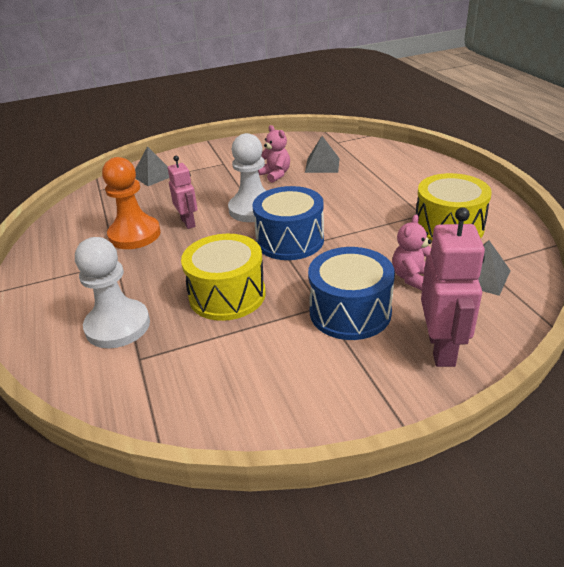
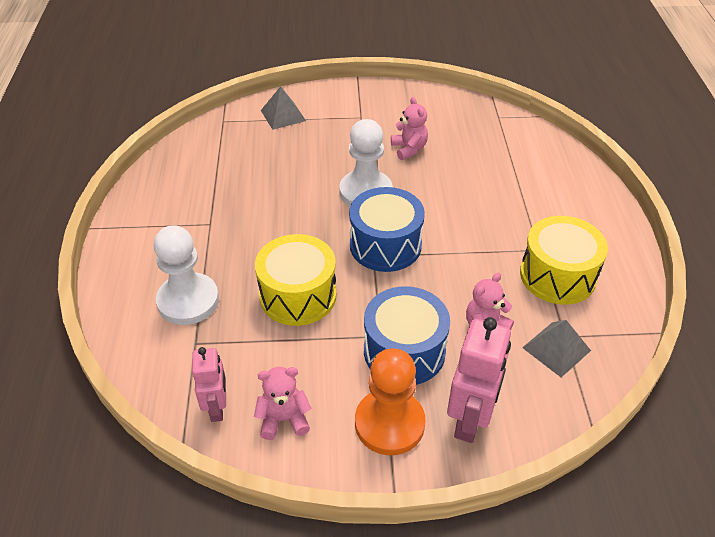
camera: 15 degrees right, 10 degrees up
(134, 235) = (238, 193): orange pawn -> orange pawn (389, 423)
(188, 222) = (294, 192): pink robot -> pink robot (217, 407)
(261, 398) = (284, 419): none -> pink teddy bear
(322, 165) = (465, 148): grey pyramid -> none

